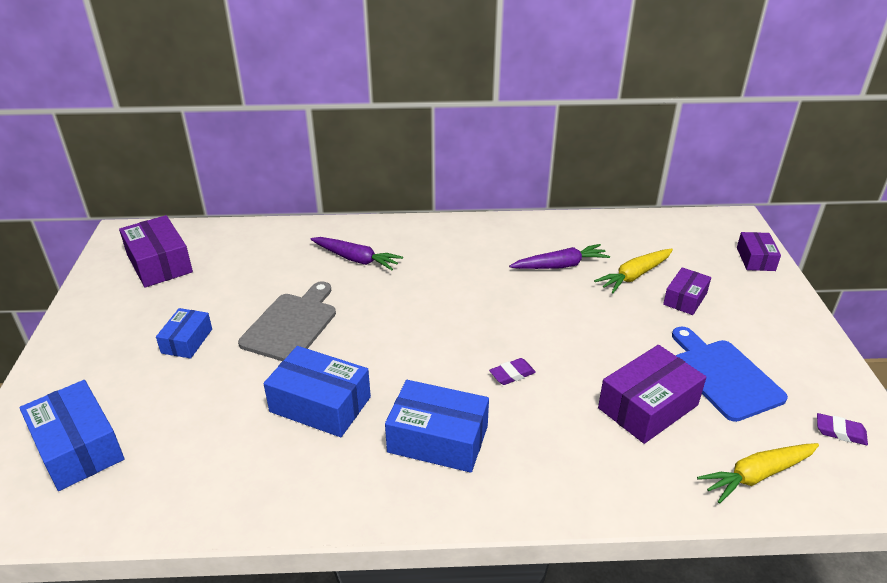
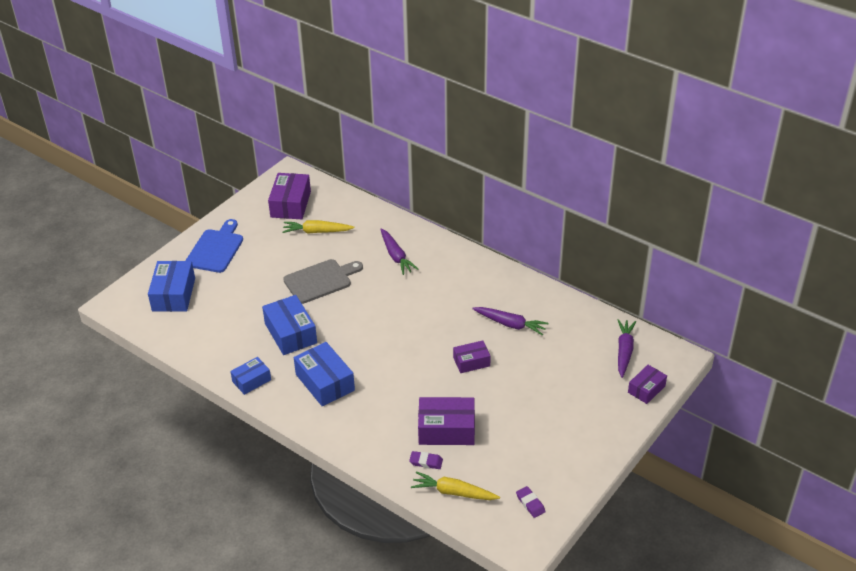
camera: 40 degrees right, 5 degrees up
(187, 341) = (263, 262): blue box -> blue box (251, 380)
(512, 374) = (399, 372): purple eraser -> purple eraser (426, 462)
(634, 276) = (547, 356): yellow carrot -> yellow carrot (317, 232)
(685, 299) = (557, 387): purple box -> purple box (471, 362)
(690, 238) = (624, 351): none -> purple carrot
(723, 376) = (511, 440): blue cutting board -> blue cutting board (216, 249)

